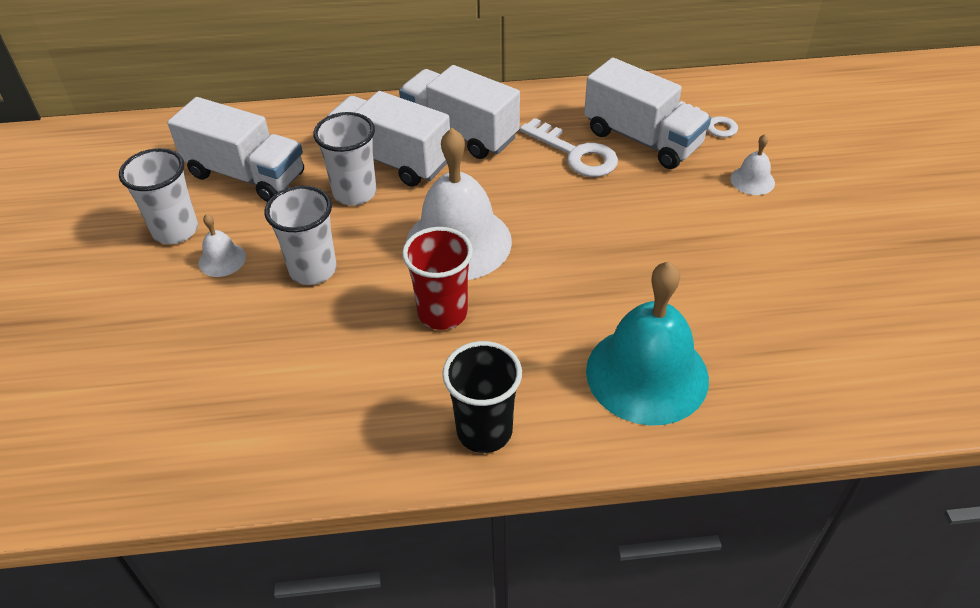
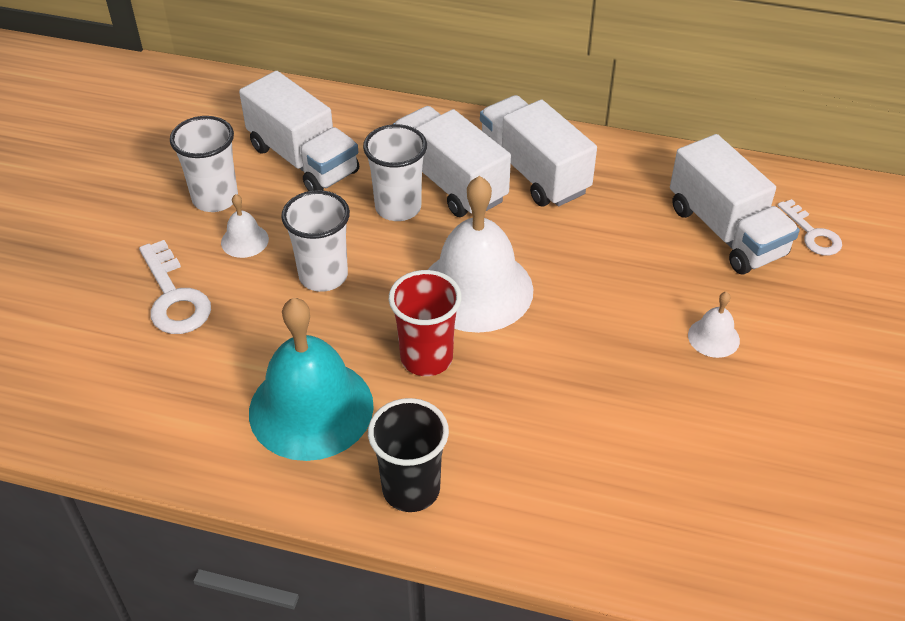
camera: 20 degrees right, 0 degrees up
(576, 154) = (644, 228): white key -> white key (174, 297)
(647, 374) = (600, 486): turquoise bell -> turquoise bell (311, 408)
(752, 180) = (826, 313): white bell -> white bell (713, 337)

